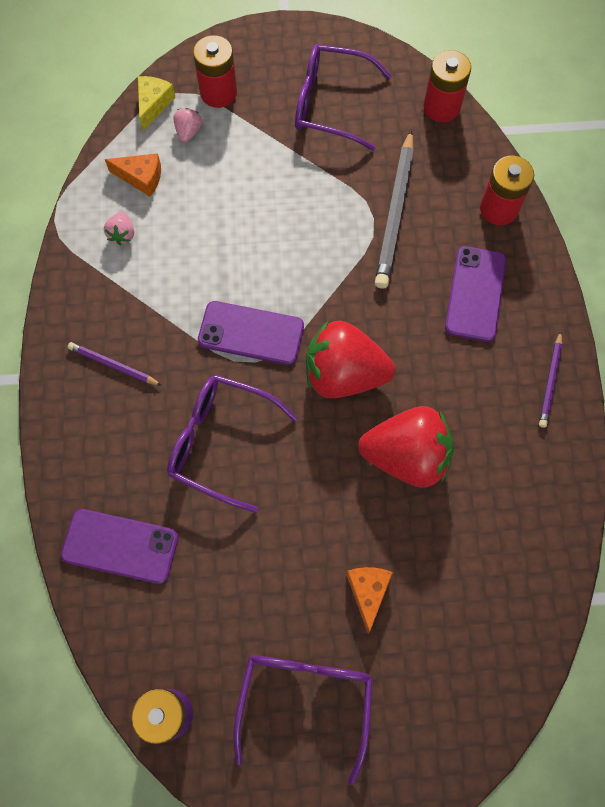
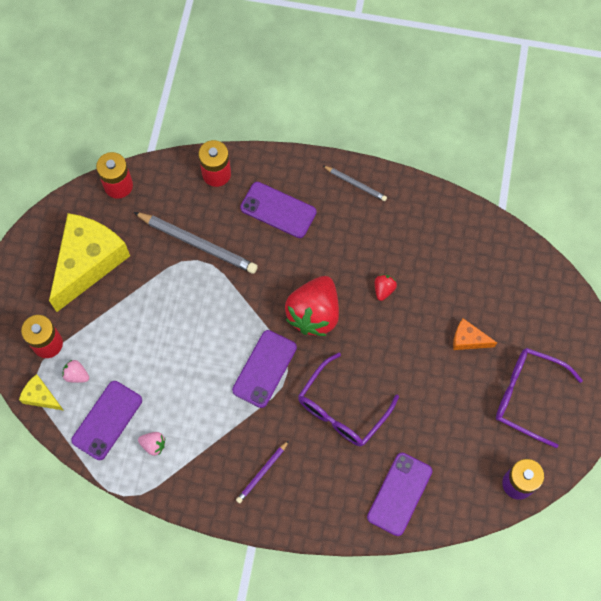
camera: 75 degrees left, 0 degrees up
(141, 178) = (107, 420): orange cheese -> purple phone
(331, 104) = (88, 262): purple glasses -> yellow cheese
(406, 456) = (383, 289): red strawberry -> red strawberry, size x0.42
(550, 381) = (355, 184): purple pencil -> grey pencil

